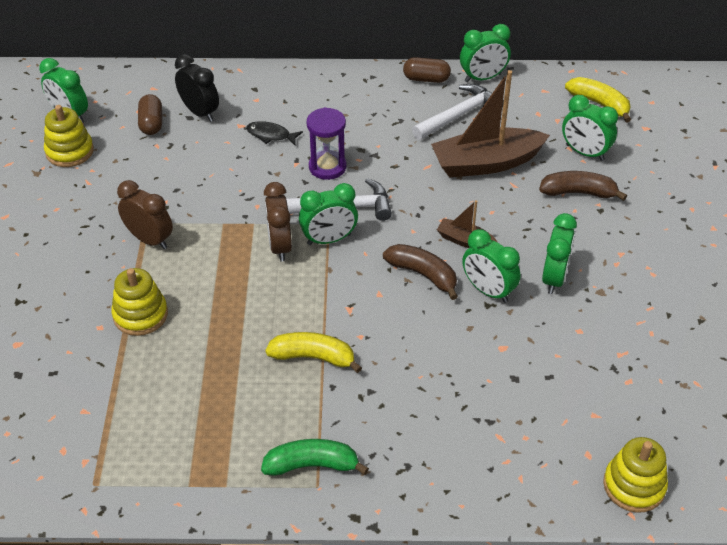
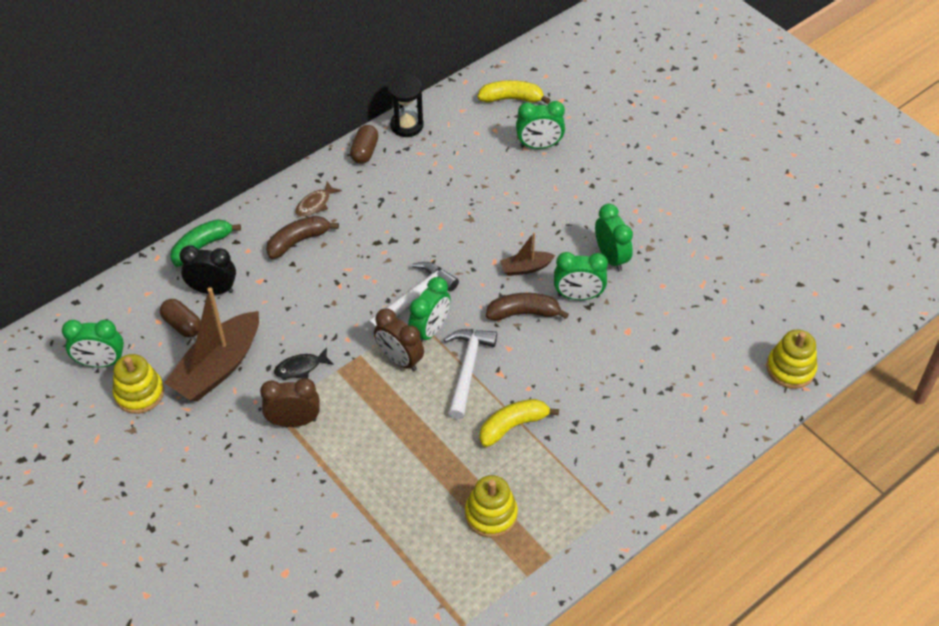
camera: 40 degrees left, 5 degrees up
(140, 315) = (355, 483): yellow stacking toy -> yellow stacking toy (491, 514)
(270, 135) = (293, 274): black fish -> black fish (300, 368)
(312, 465) = (591, 500): green banana -> green banana (202, 246)
(327, 167) = (367, 273): purple hourglass -> none
(343, 95) = (315, 204): none -> brown fish
(426, 79) = (365, 151): brown capsule -> brown capsule turned 45 degrees counterclockwise
(459, 115) = (420, 168): white hammer -> white hammer (467, 369)
(483, 78) = (407, 125): green clock -> black hourglass
(486, 163) = (480, 197): brown boat -> brown boat (218, 367)
(578, 192) = (565, 181): brown banana -> brown banana (298, 241)

